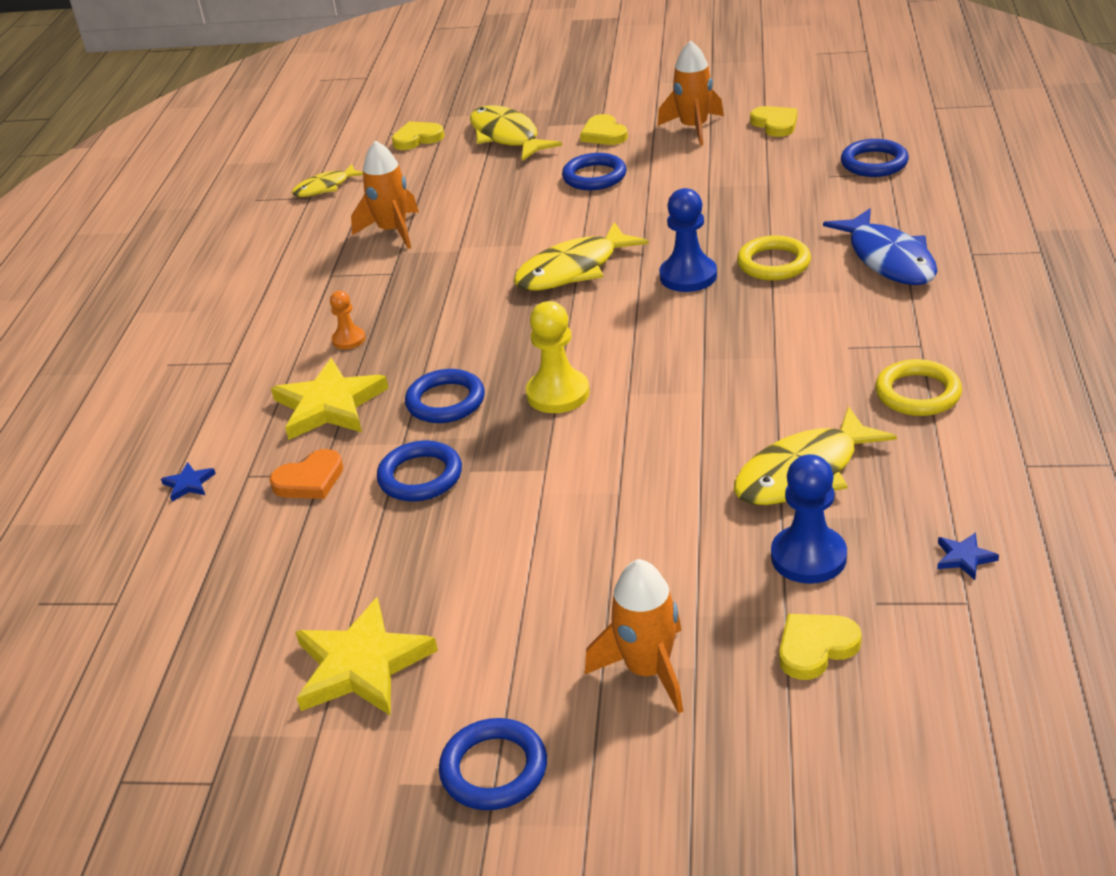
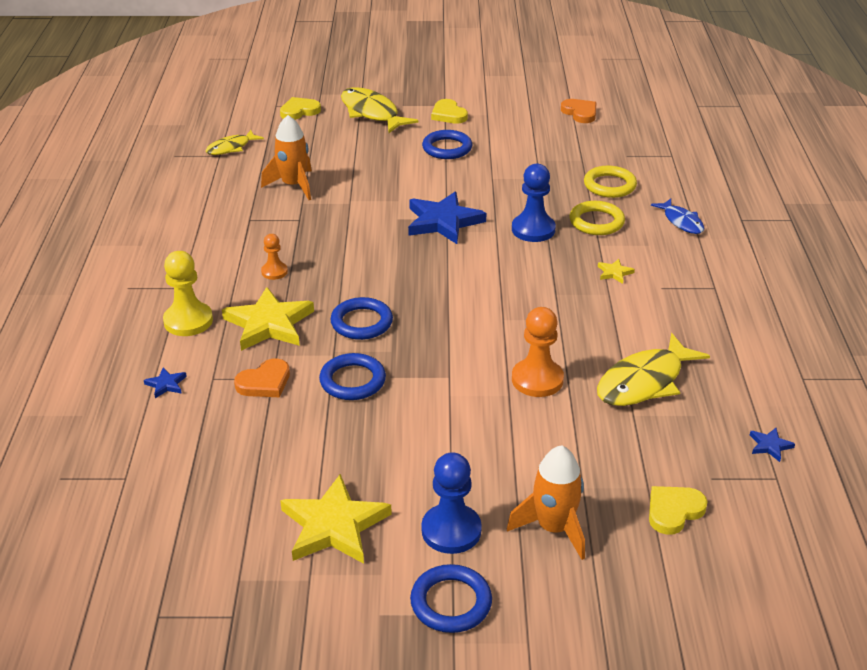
camera: 10 degrees left, 0 degrees up
(558, 394) = (448, 318): yellow pawn -> yellow pawn (188, 321)
(573, 270) = (443, 222): yellow fish -> blue star
(660, 472) = (537, 380): none -> orange pawn
(694, 128) = (518, 113): orange rocket -> none
(775, 124) = (580, 113): yellow heart -> orange heart
(786, 329) = (614, 273): none -> yellow star
(808, 557) = (658, 444): blue pawn -> blue pawn (451, 530)
(874, 163) = (659, 147): blue ring -> none
(888, 259) = (681, 222): blue fish -> blue fish, size x0.59
(917, 393) = (718, 324): yellow ring -> yellow ring (609, 185)

